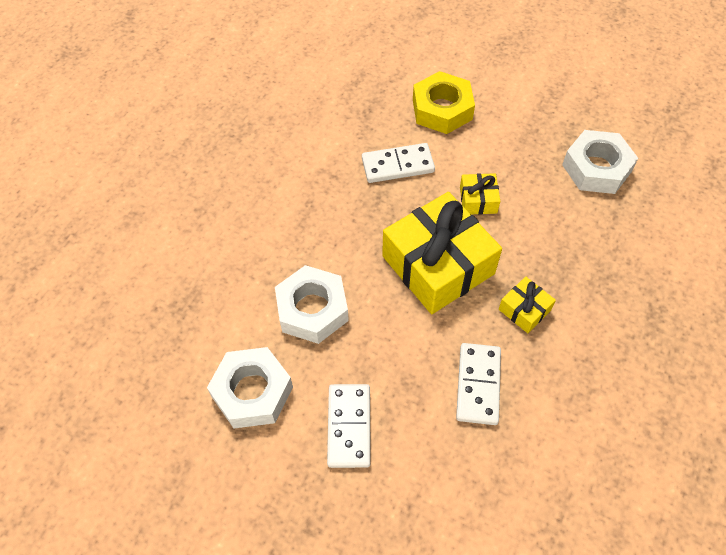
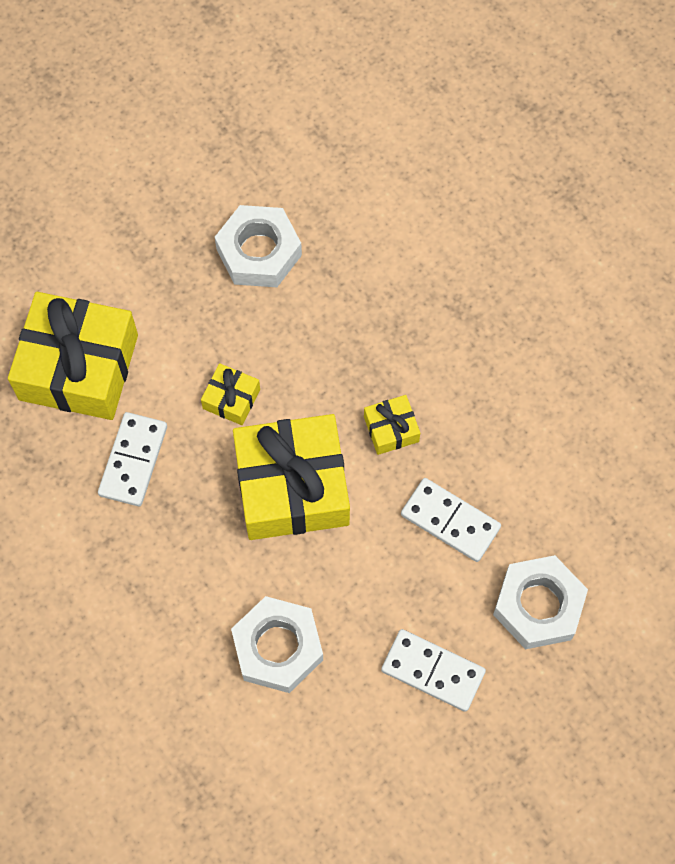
camera: 65 degrees left, 10 degrees up
(252, 392) = (345, 755): white nut -> white nut (538, 606)
(442, 109) = (78, 367): yellow nut -> yellow gift

